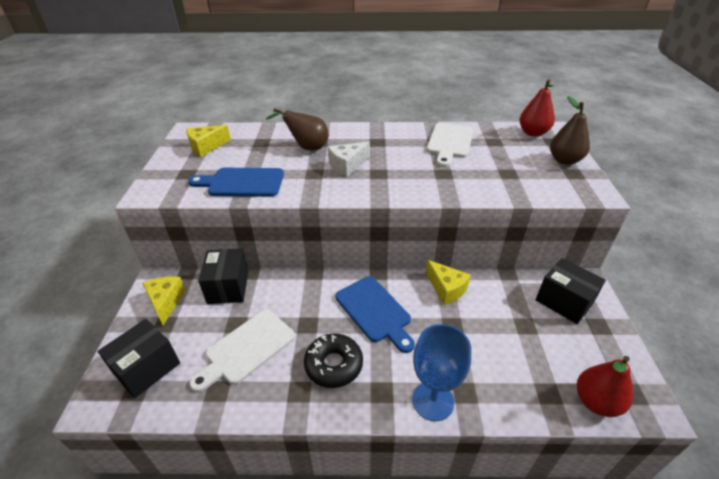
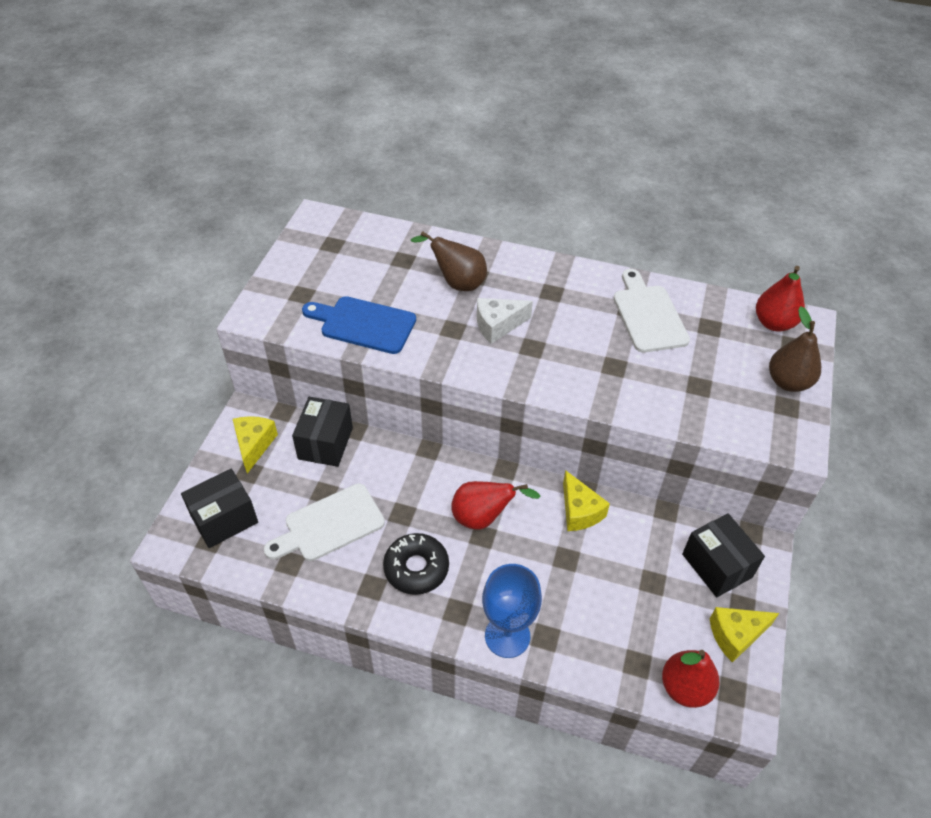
camera: 15 degrees right, 10 degrees up
(206, 147) = (333, 254): yellow cheese -> yellow cheese (735, 635)
(375, 311) = (483, 517): blue cutting board -> red pear
(450, 142) = (648, 315): white cutting board -> white cutting board turned 135 degrees clockwise

